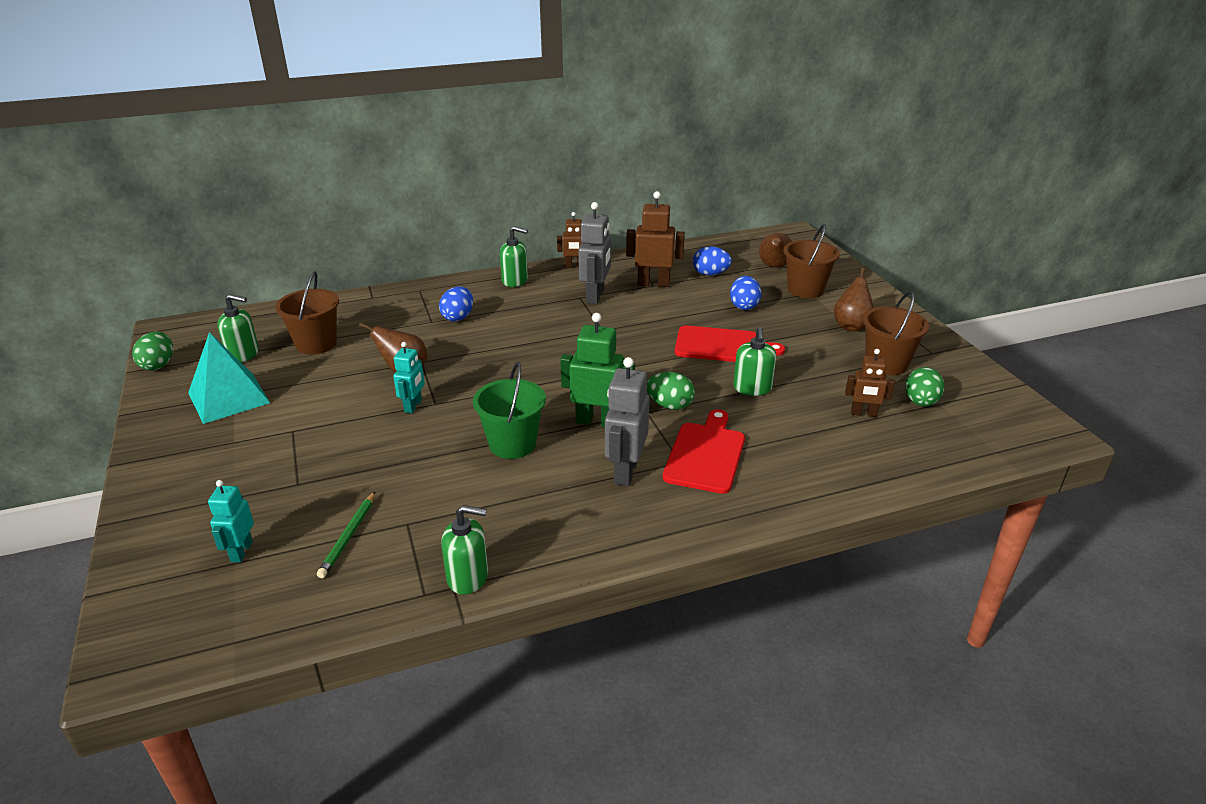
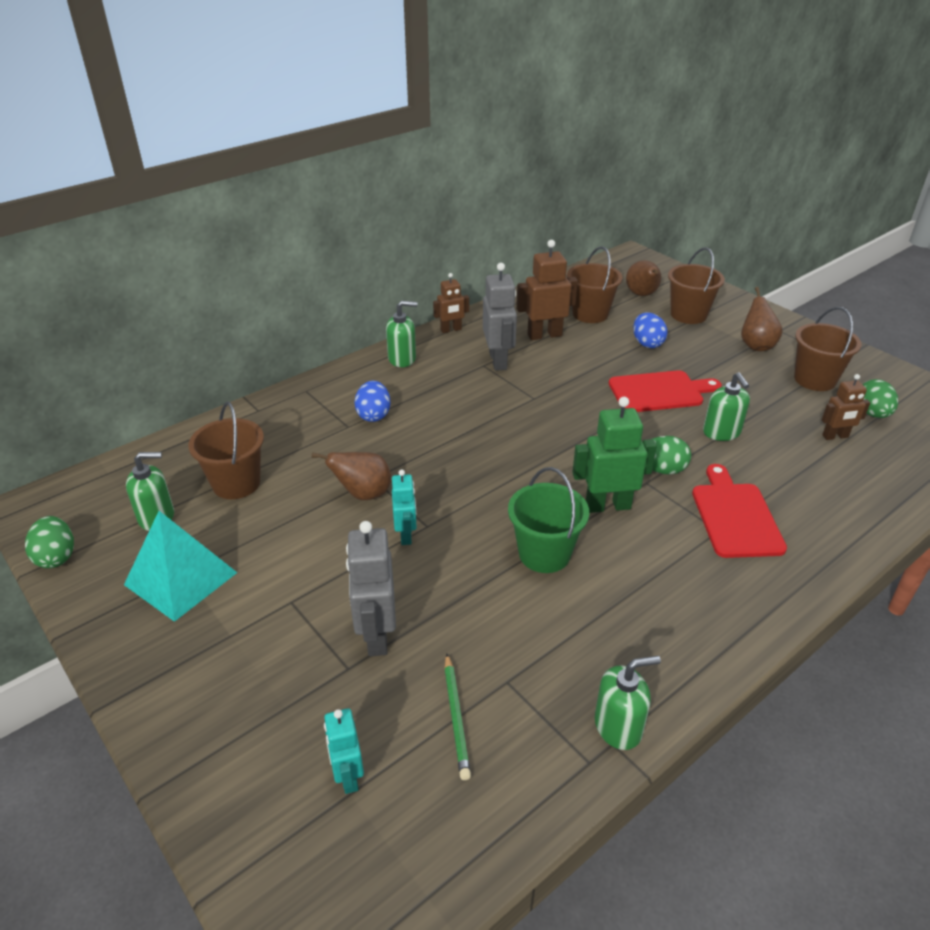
camera: 20 degrees left, 5 degrees up
(625, 471) = (677, 555): grey robot -> grey robot (376, 635)
(710, 274) = (590, 314): blue egg -> brown bucket

